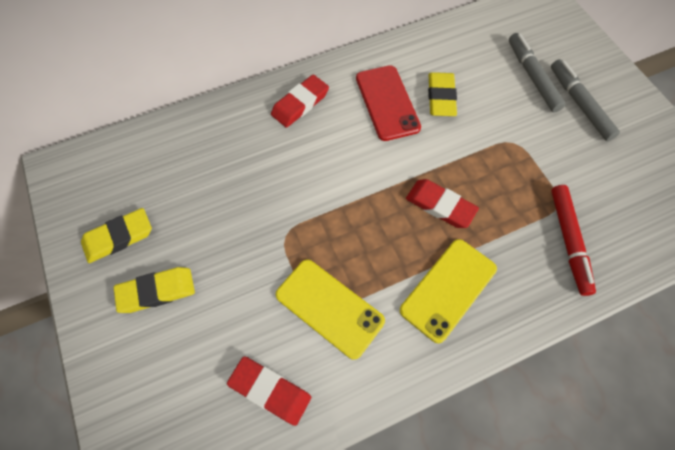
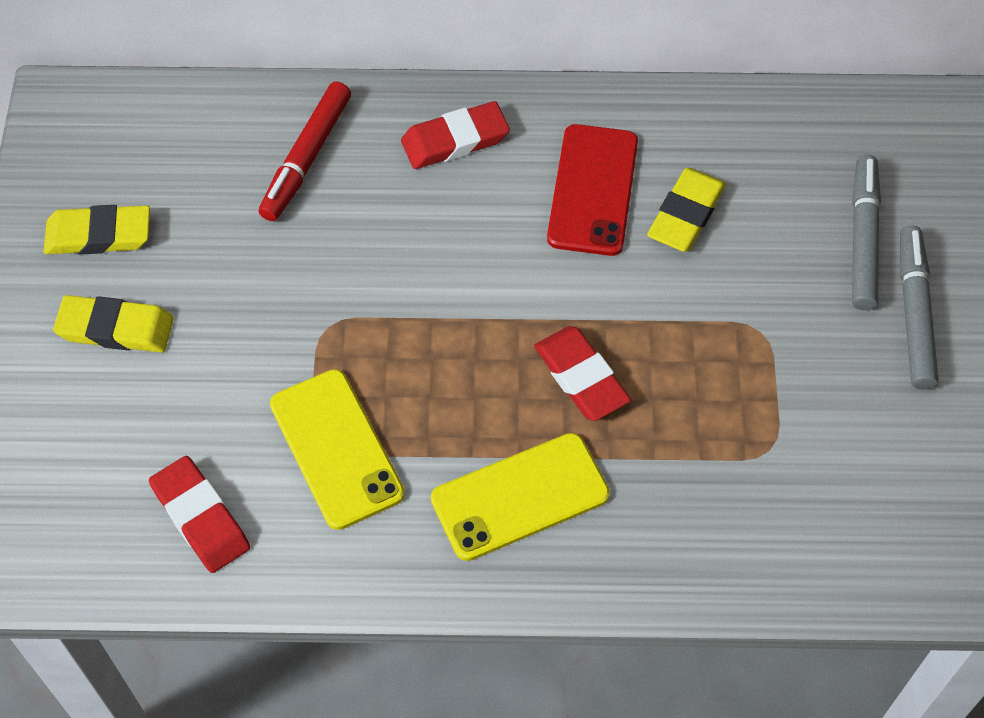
camera: 25 degrees right, 5 degrees down
(568, 241) = (748, 508): red marker -> red marker (307, 158)

